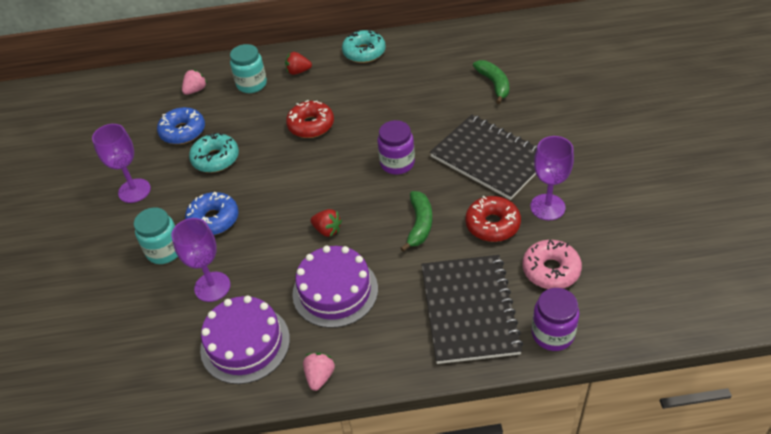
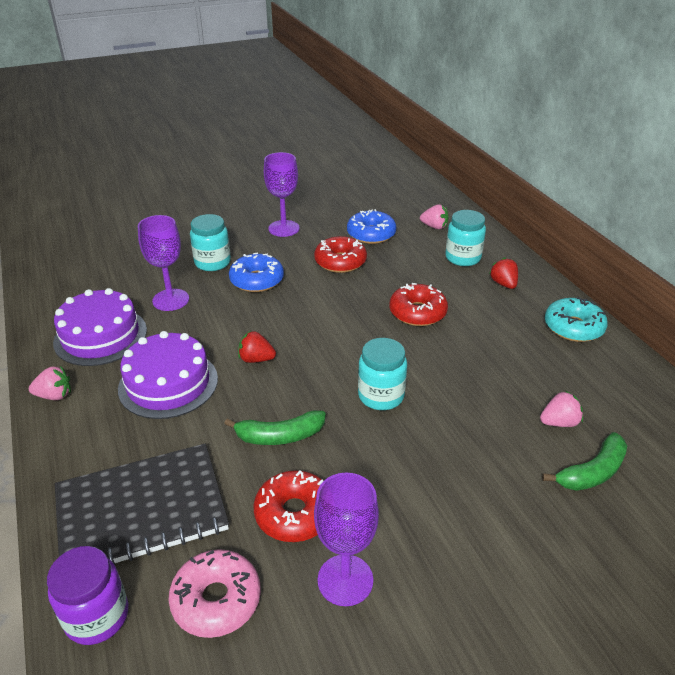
camera: 70 degrees right, 10 degrees down
(215, 159) = (340, 262): turquoise donut -> red donut
(327, 230) = (256, 359): red strawberry -> red strawberry turned 90 degrees clockwise
(397, 163) = (381, 396): purple jar -> turquoise jar
(451, 85) = (559, 422): none -> pink strawberry
(490, 158) = (425, 491): black notebook -> none

